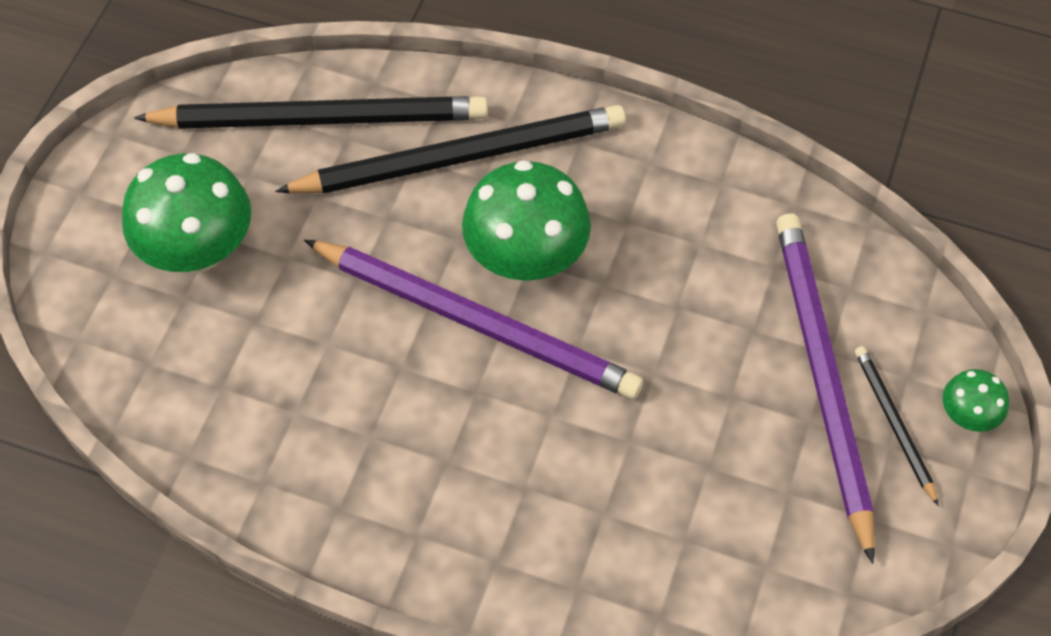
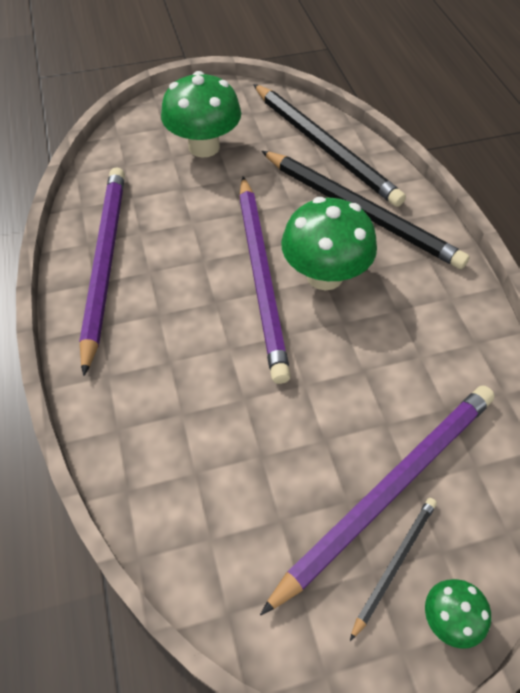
camera: 55 degrees right, 5 degrees down
(314, 478) = (104, 262): none -> purple pencil

